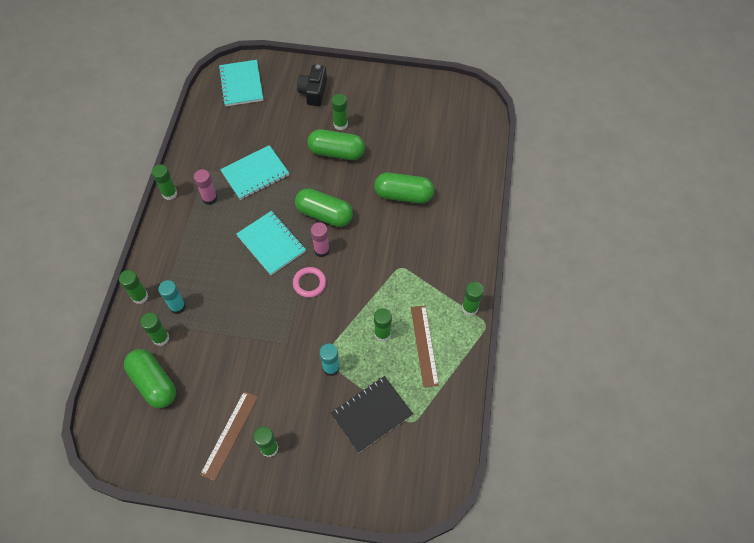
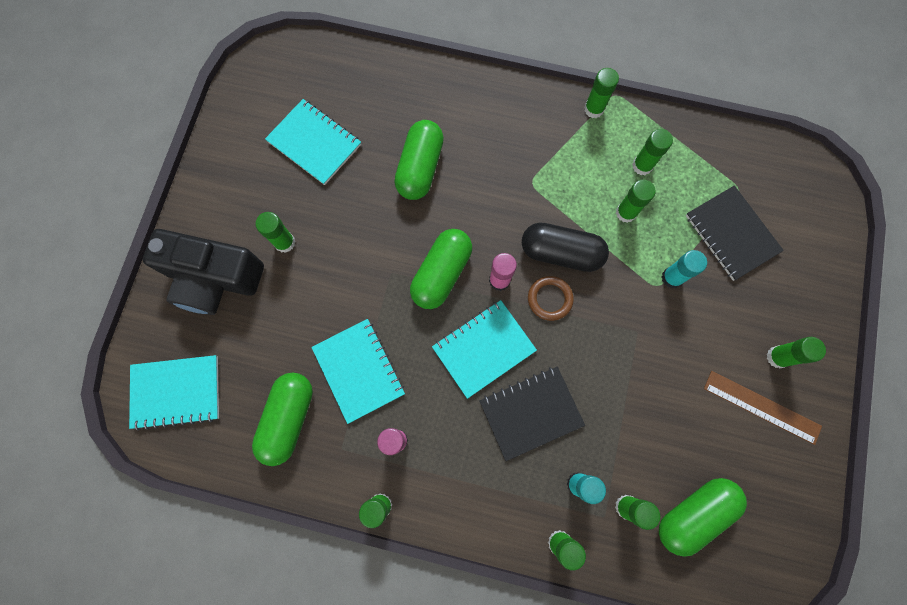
camera: 85 degrees left, 15 degrees up
(227, 275) = (531, 413): none -> black notebook
(309, 283) = (549, 299): pink ring -> brown ring
(313, 92) = (214, 278): black camera -> black camera, size x1.64
(336, 152) = (335, 251): green capsule -> green capsule (288, 419)
(346, 289) = (561, 252): none -> black capsule
(414, 132) = (314, 143): none -> turquoise notebook
(424, 345) = (642, 166): brown ruler -> green glue stick

